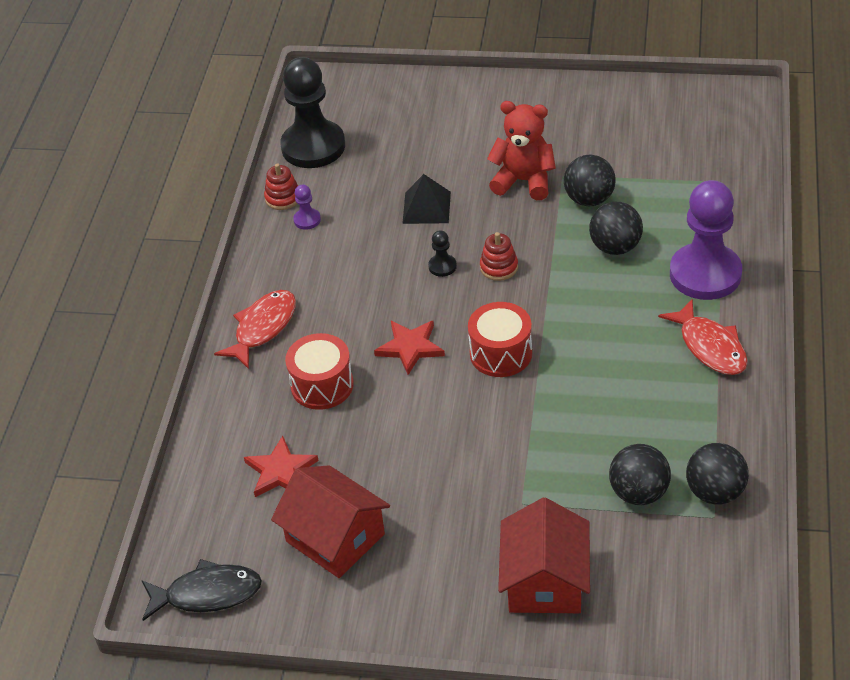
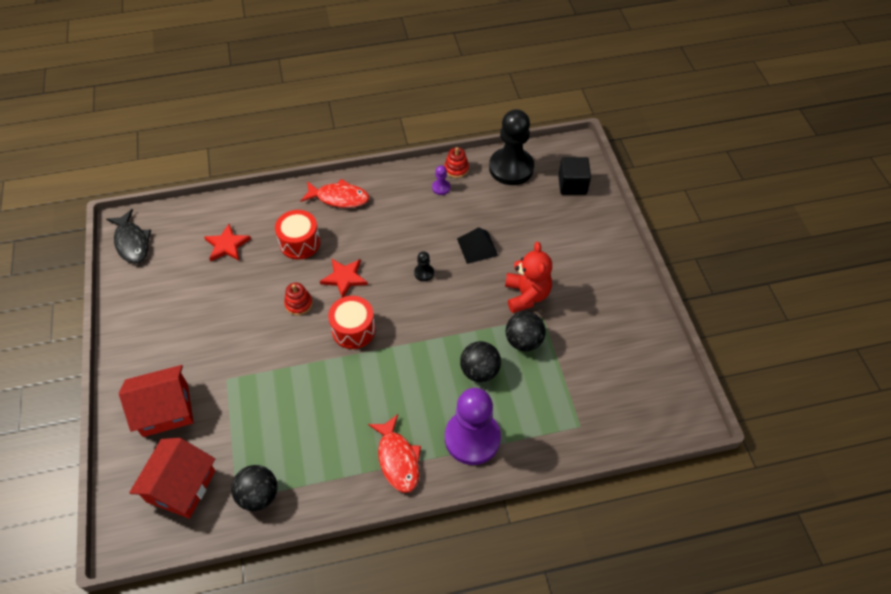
camera: 65 degrees right, 10 degrees up
(335, 538) = (181, 288): red house -> red house (181, 486)
(374, 100) = (572, 185): none -> black cube
(499, 267) = (434, 305): red stacking toy -> red stacking toy (299, 304)
(639, 493) = (248, 446): black ball -> none
(710, 346) = (397, 459): red fish -> red fish turned 60 degrees counterclockwise

